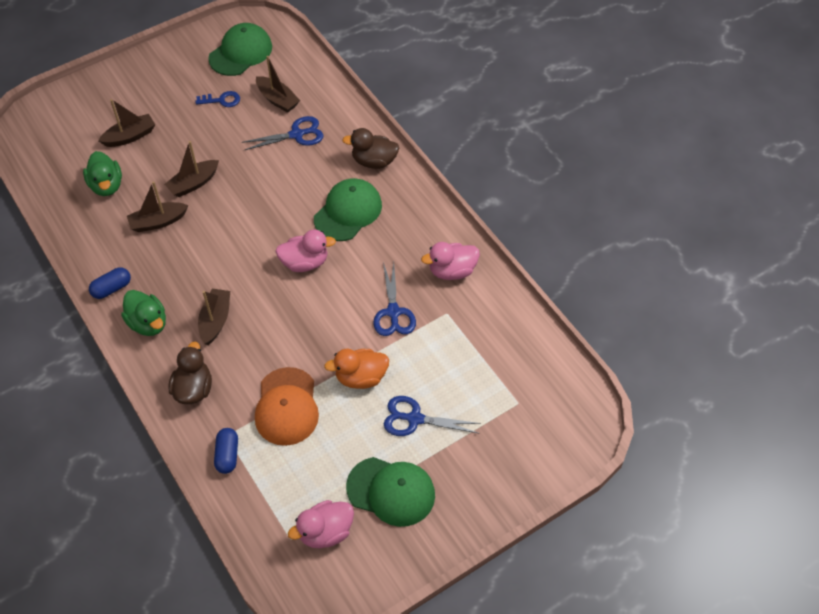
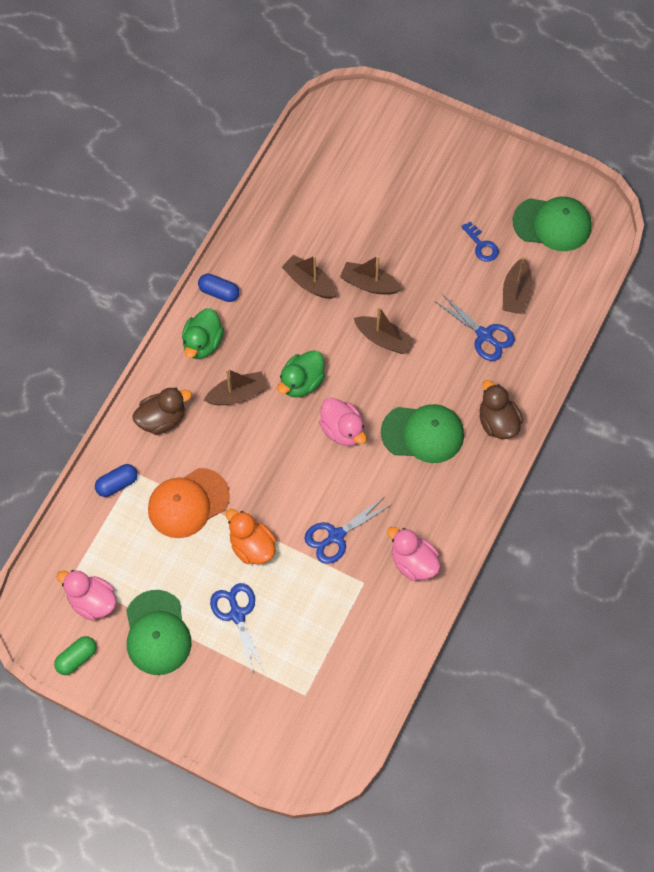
camera: 60 degrees right, 10 degrees up
(106, 185) = (321, 216): green duck -> green duck (301, 382)
(130, 136) = (387, 197): brown boat -> brown boat (383, 339)
(372, 573) = (77, 658): none -> green capsule

